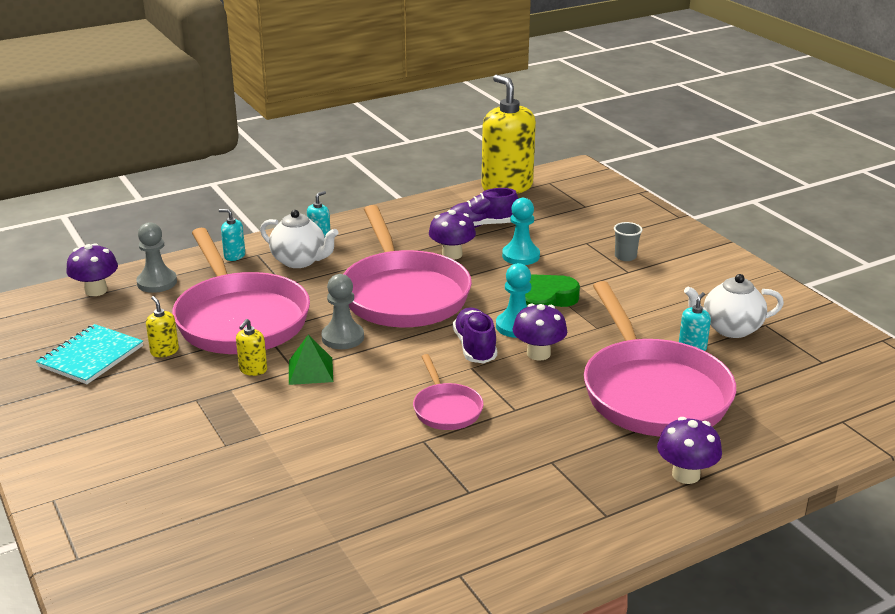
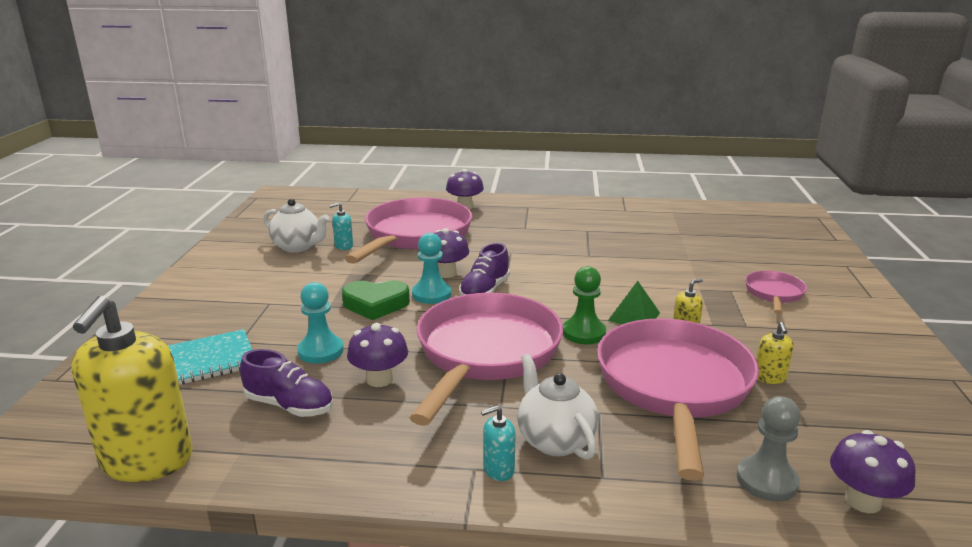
camera: 145 degrees left, 5 degrees down
(91, 356) = (856, 399): turquoise notebook -> turquoise notebook (207, 361)
(234, 256) = (637, 488): turquoise soap dispenser -> none
(342, 337) = (584, 333): grey pawn -> green pawn
(446, 409) = (555, 264): pink pan -> pink pan (774, 294)
(625, 257) = (241, 315): grey cup -> none

